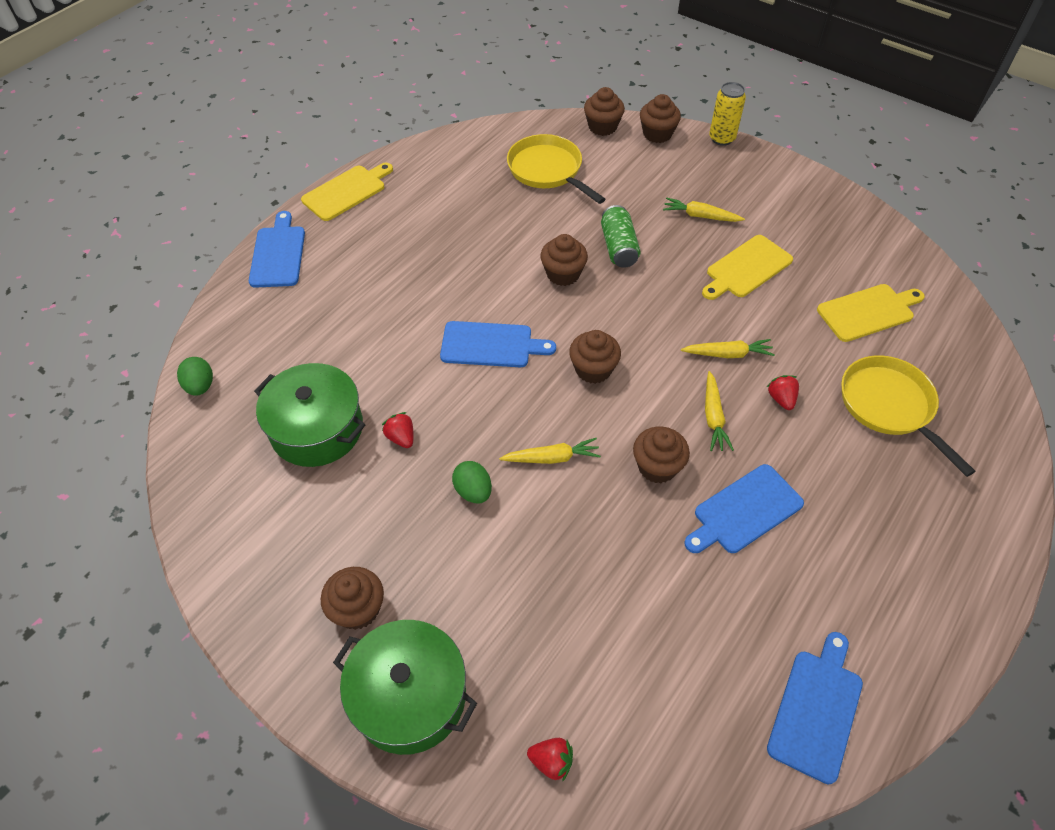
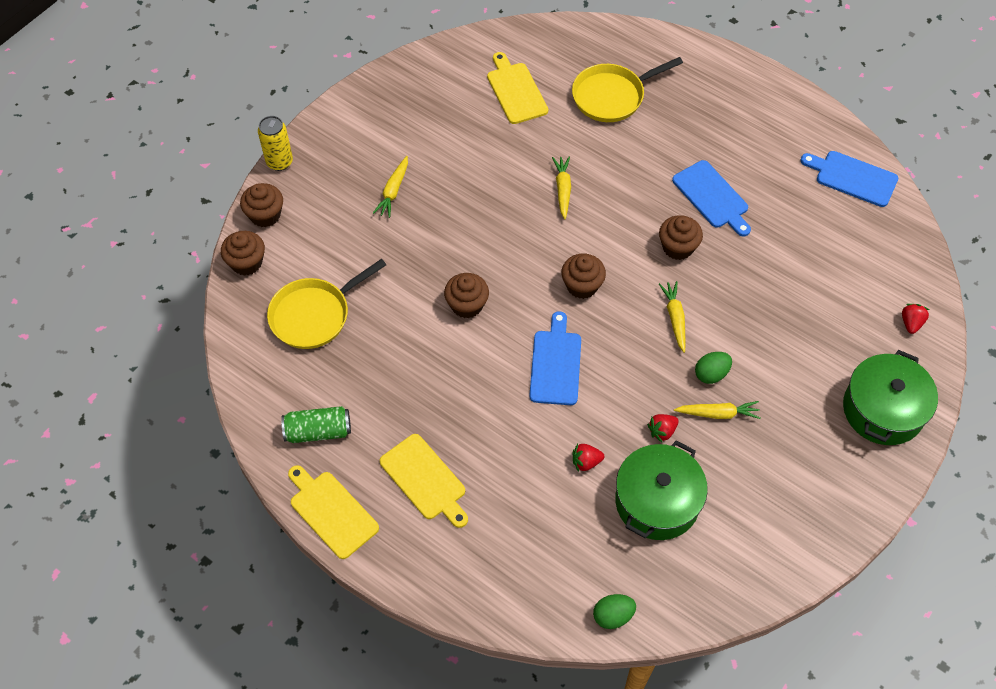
camera: 90 degrees left, 5 degrees up
(278, 254) = (429, 571): blue cutting board -> none
(358, 609) = (822, 450): brown cupcake -> none
(618, 247) = (432, 258): green can -> green can (318, 431)
(713, 417) = (628, 206): yellow carrot -> yellow carrot (718, 413)
(746, 268) = (463, 165): yellow cutting board -> yellow cutting board (425, 480)
(781, 399) = (608, 161): red strawberry -> red strawberry (586, 462)

